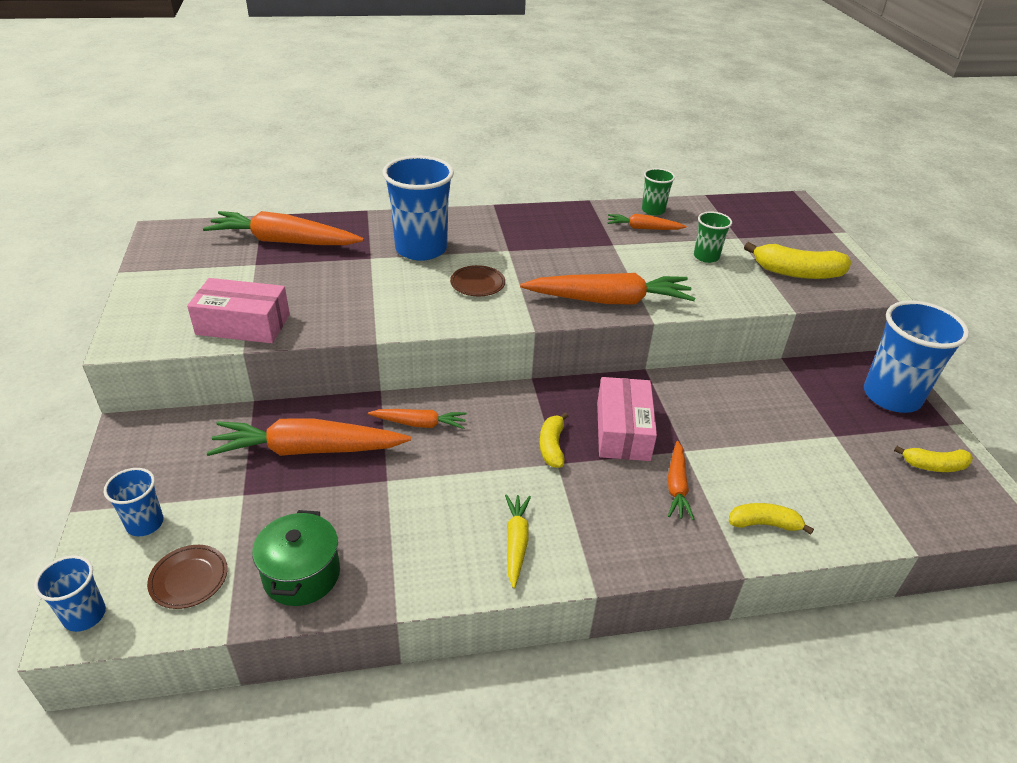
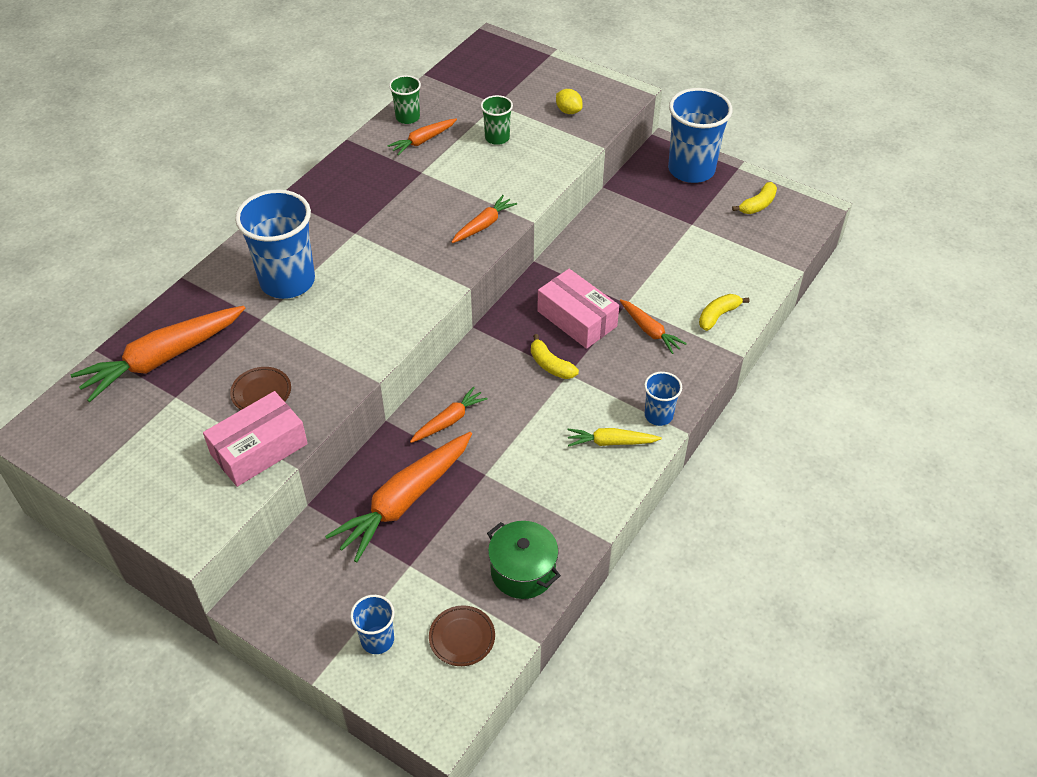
camera: 45 degrees left, 10 degrees up
(85, 615) = (435, 714): blue cup -> blue cup (658, 415)
(477, 284) = (376, 280): brown plate -> brown plate (261, 392)
(516, 542) = (611, 442): yellow carrot -> yellow carrot turned 45 degrees counterclockwise
(609, 300) = (483, 225): orange carrot -> orange carrot, size x0.53
(797, 273) = (568, 111): yellow banana -> yellow lemon

